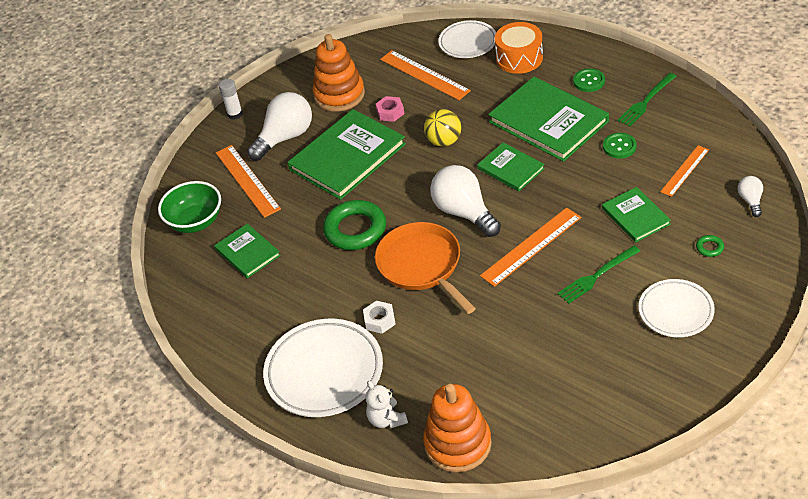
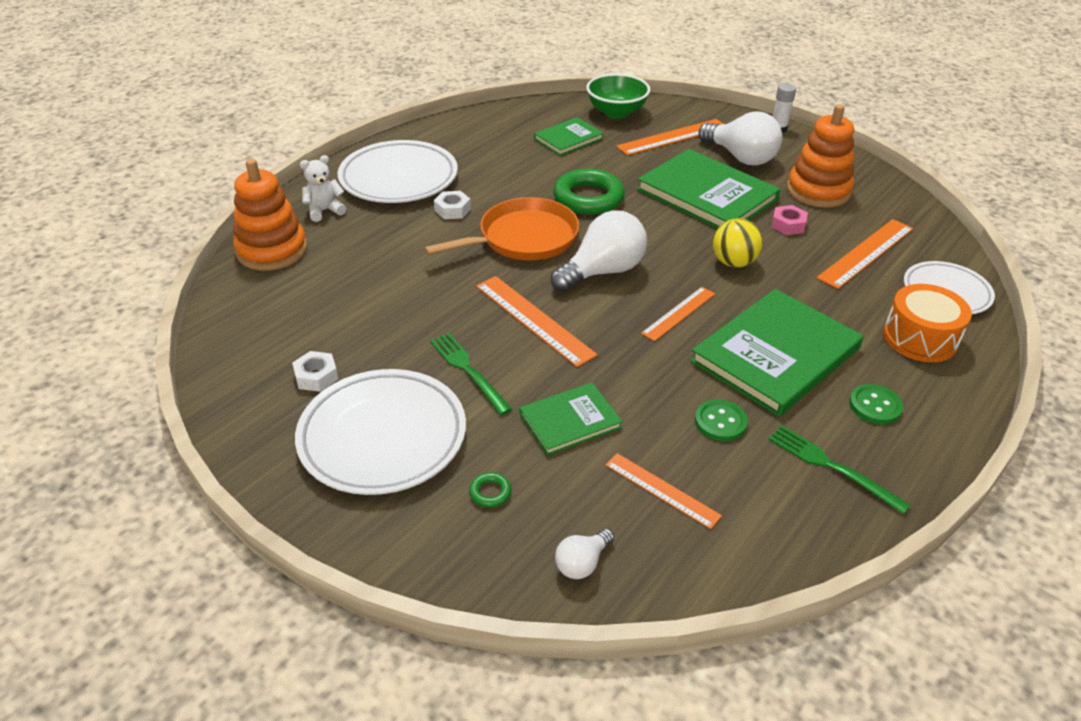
camera: 85 degrees right, 5 degrees down
(511, 168) = (678, 313): green book -> orange ruler
(622, 365) = (316, 376): none -> white nut
(676, 311) = (383, 437): white plate -> white plate, size x1.62
(750, 201) = (582, 563): white light bulb -> white light bulb turned 135 degrees clockwise

